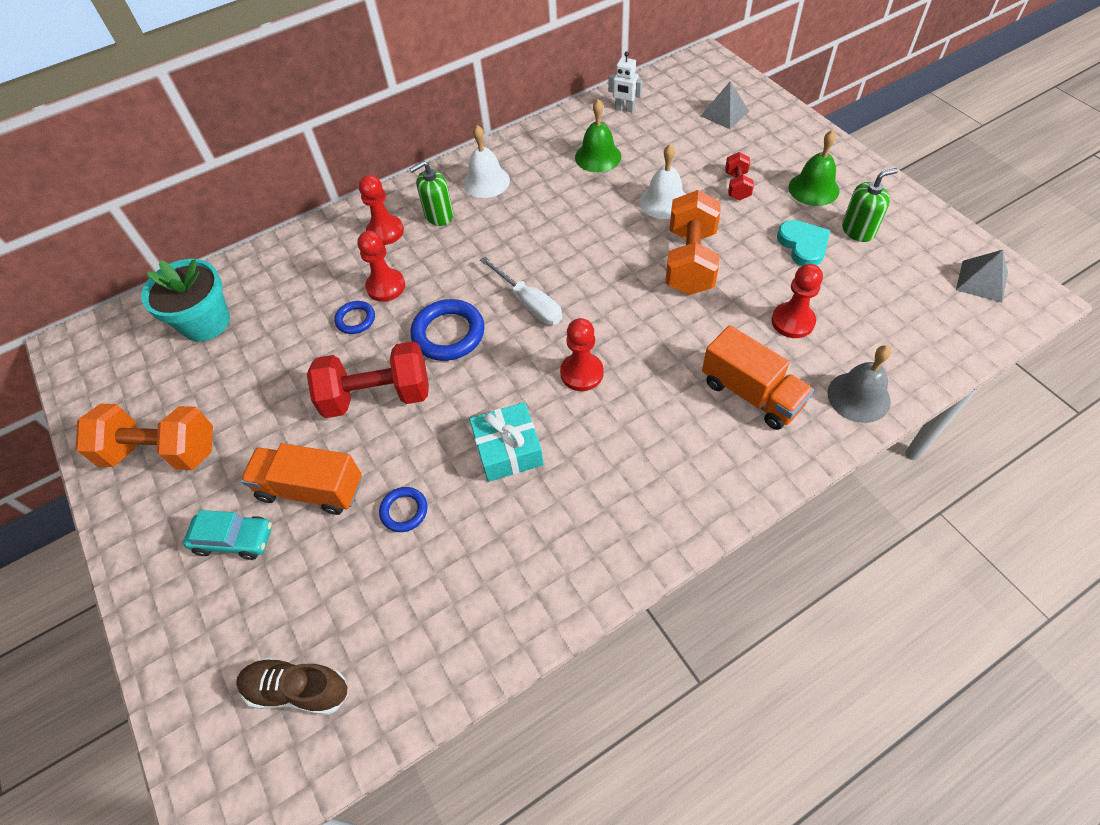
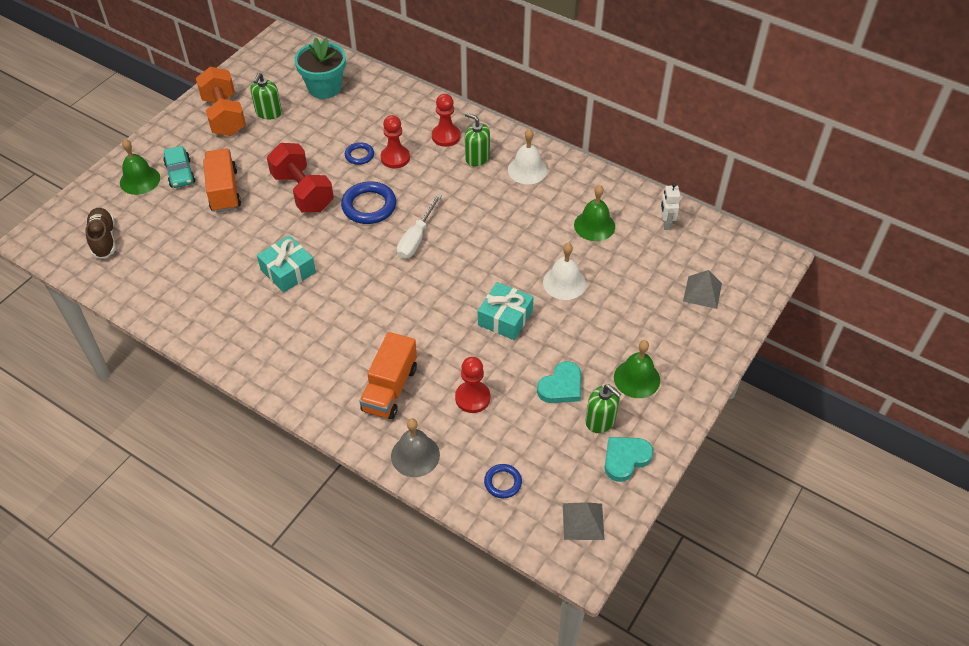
camera: 60 degrees right, 5 degrees down
(200, 396) = (268, 113): none -> green soap dispenser
(206, 602) = (140, 180): none -> green bell
(404, 511) = (225, 238): blue ring -> blue ring (503, 482)
(582, 373) = (366, 288): red pawn -> none
(690, 261) = (505, 318): orange dumbbell -> turquoise gift
(737, 186) = (610, 325): red dumbbell -> none
(911, 227) = (625, 459): none -> turquoise heart

